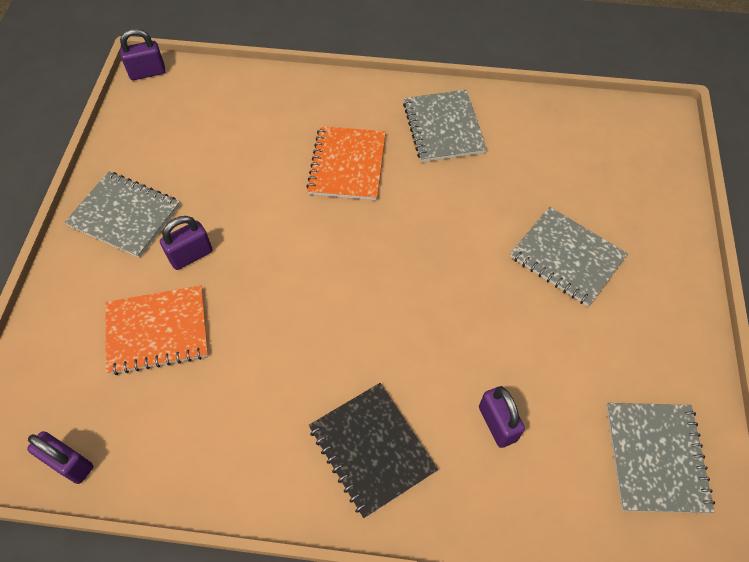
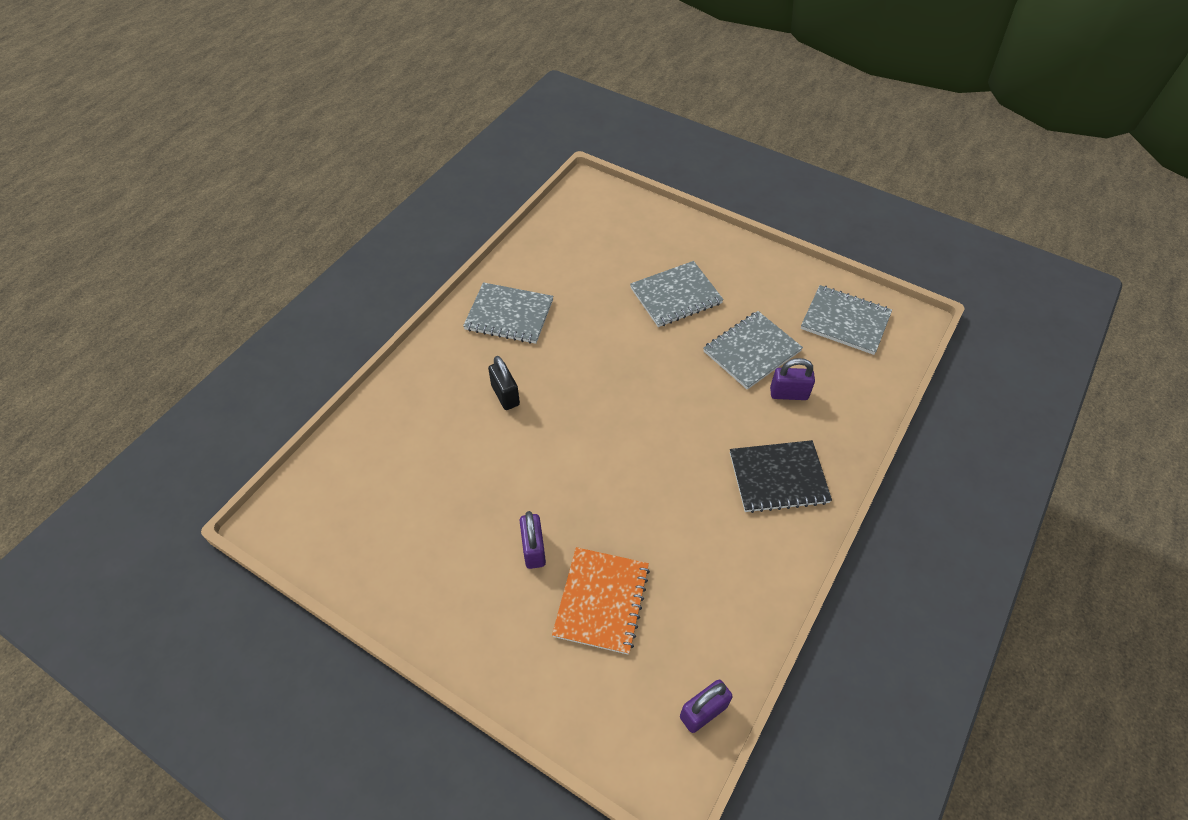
camera: 65 degrees left, 5 degrees down
(125, 215) = (452, 594): grey notebook -> grey notebook (751, 351)
(147, 72) = (271, 522): purple padlock -> none
(347, 165) = (505, 395): orange notebook -> black padlock

